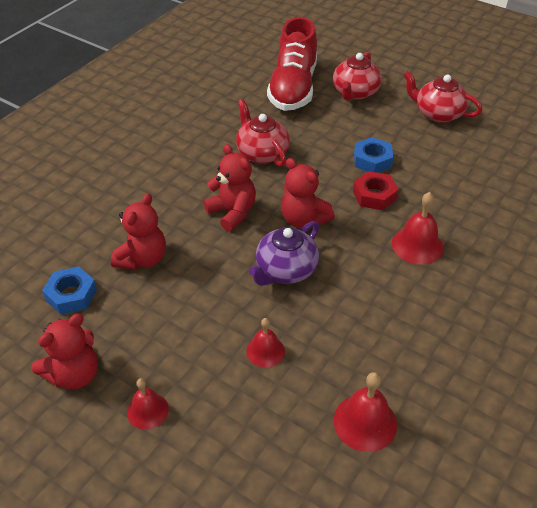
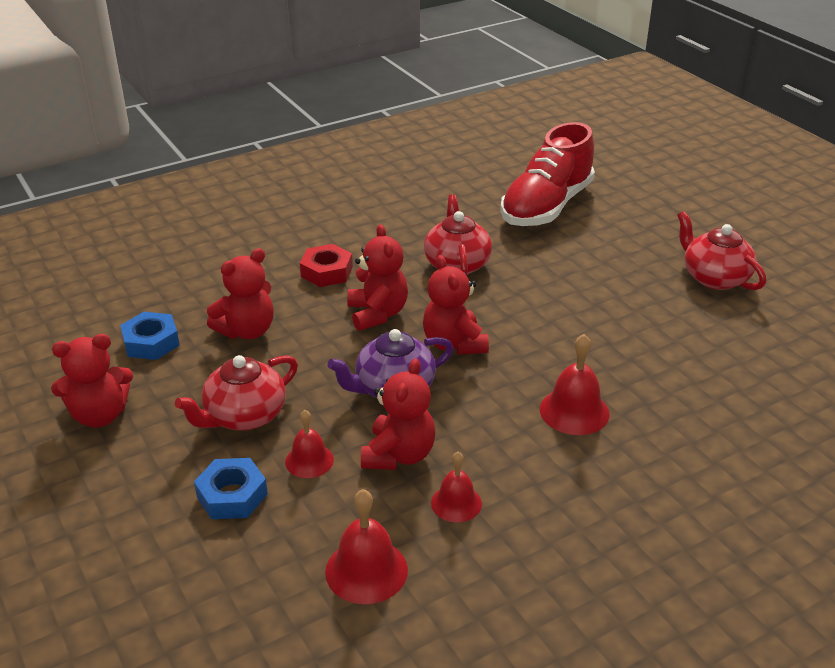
camera: 25 degrees right, 10 degrees down
(147, 410) = (144, 473): red bell -> red bell (456, 503)
(325, 322) = (399, 455): none -> red teddy bear
(355, 93) = (621, 229): red teapot -> red teapot (244, 416)
(372, 160) = (587, 306): blue nut -> blue nut (232, 495)
(374, 195) = (560, 343): red nut -> red nut (327, 272)

